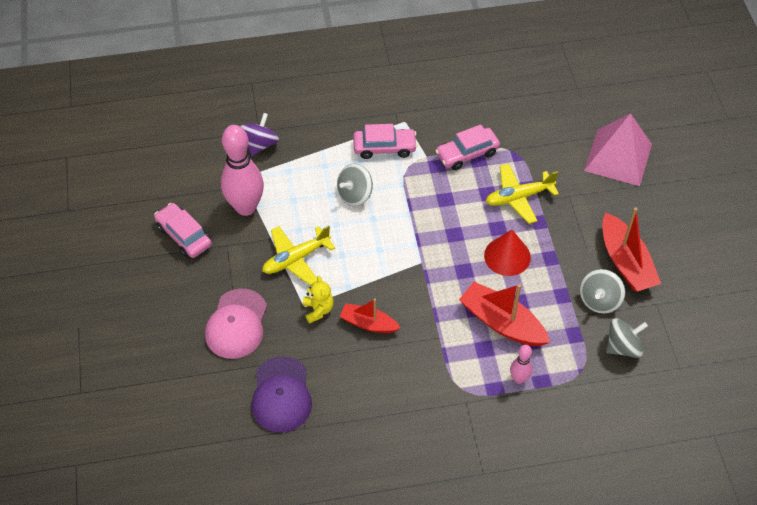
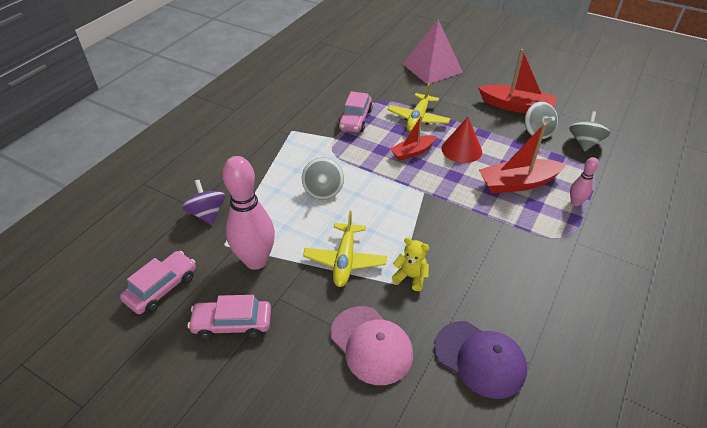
camera: 50 degrees left, 10 degrees down
(368, 323) = (454, 254): red boat -> red boat (412, 152)
(384, 147) = (301, 152): pink car -> pink car (162, 288)

